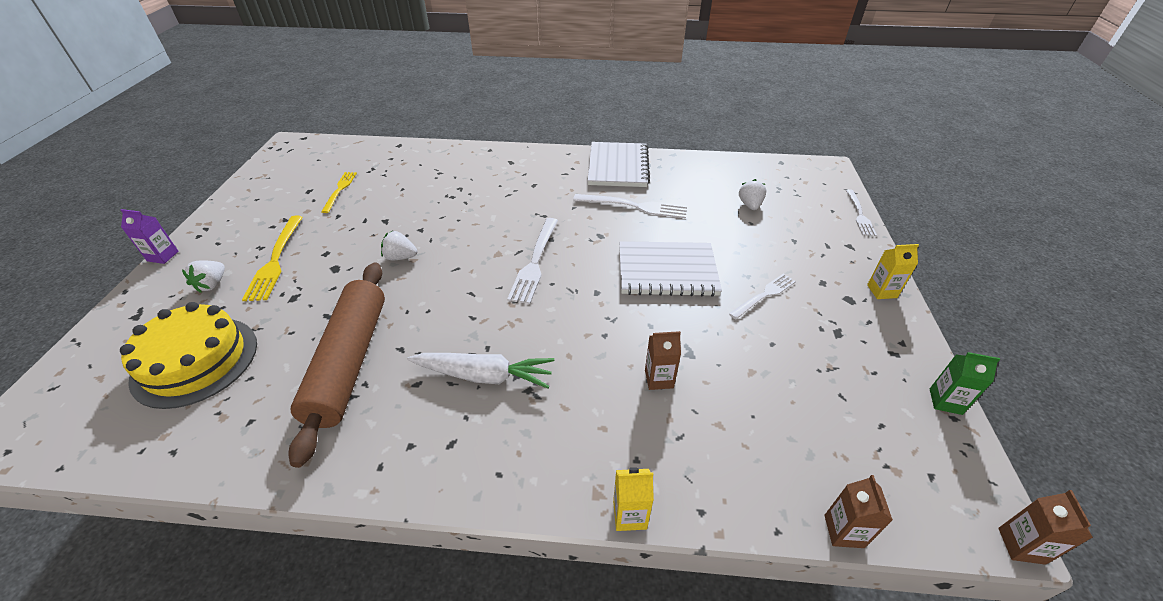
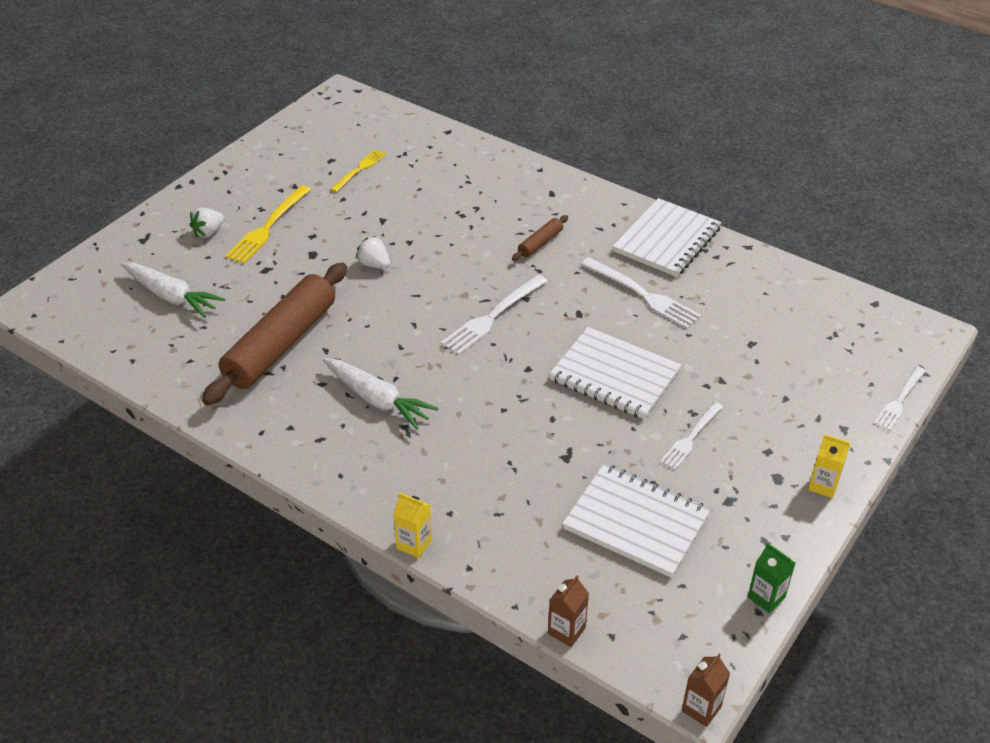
camera: 30 degrees right, 0 degrees up
(163, 256) = (181, 189): purple carton -> none
(195, 361) = (171, 296): yellow cake -> white carrot
(529, 197) = (540, 243): none -> brown rolling pin
(659, 379) = (519, 464): brown carton -> none
(750, 205) = (776, 341): white strawberry -> none
(764, 295) = (691, 438): white fork -> white fork turned 135 degrees clockwise
(794, 385) = (636, 522): none -> white notebook

